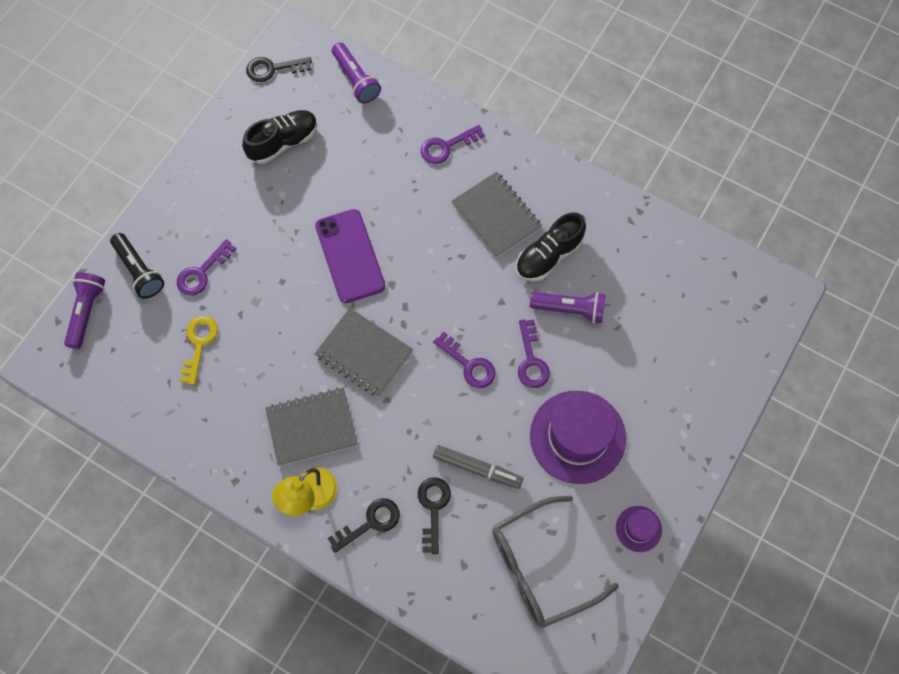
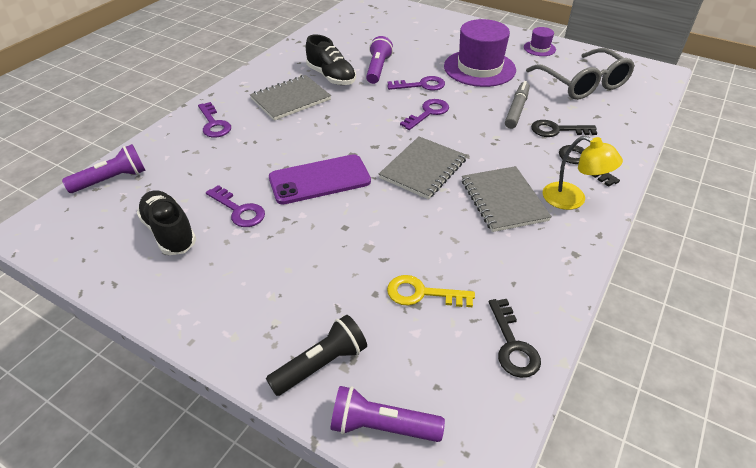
camera: 90 degrees left, 25 degrees down
(202, 273) = (329, 297): purple key -> purple key (239, 210)
(273, 69) = (62, 245): black key -> black key (513, 345)

